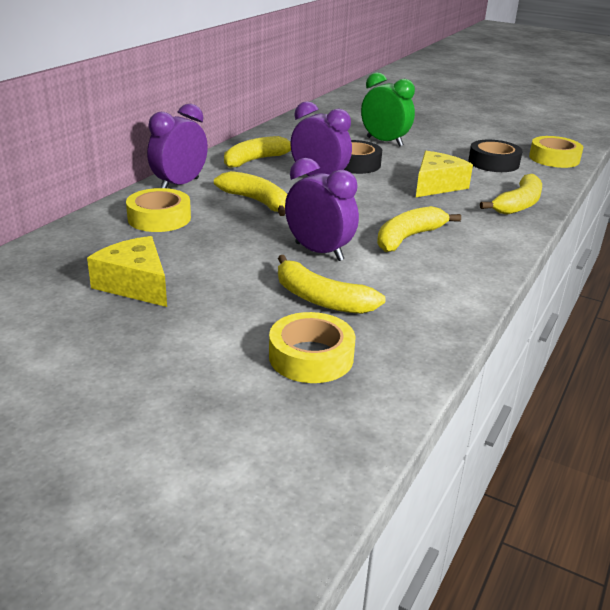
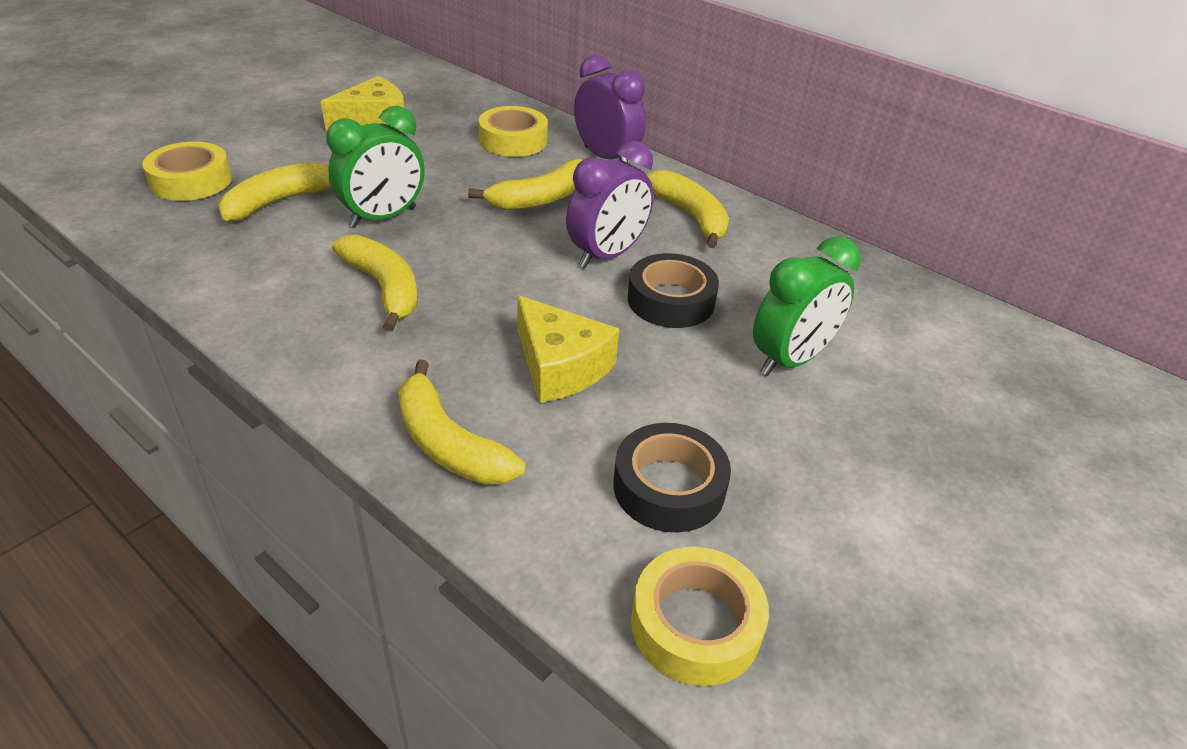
camera: 100 degrees right, 10 degrees up
(319, 252) = (383, 217): purple clock -> green clock

